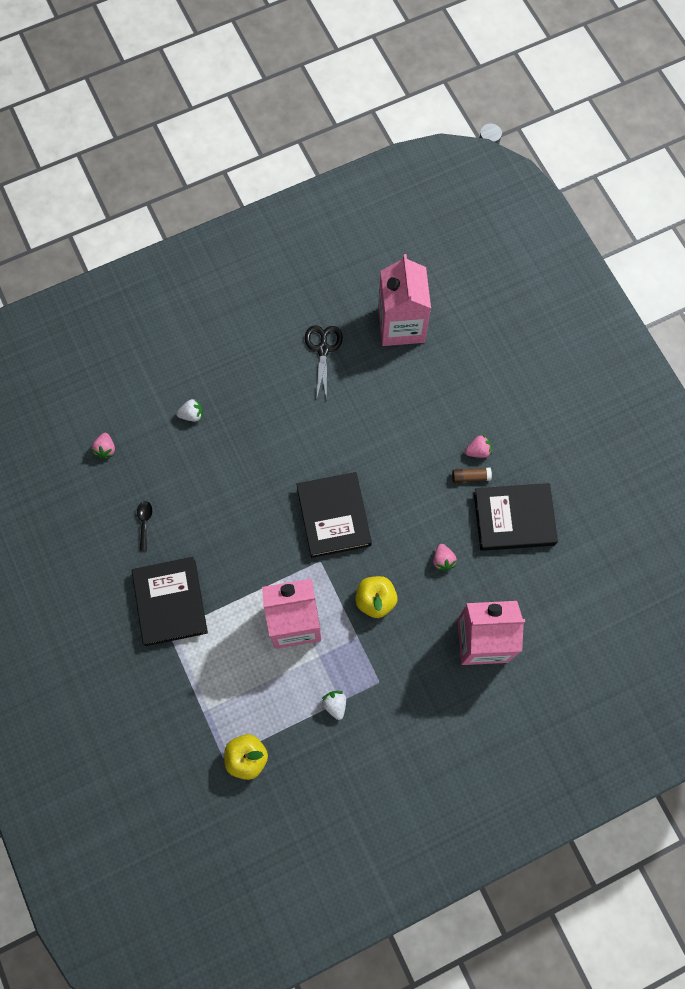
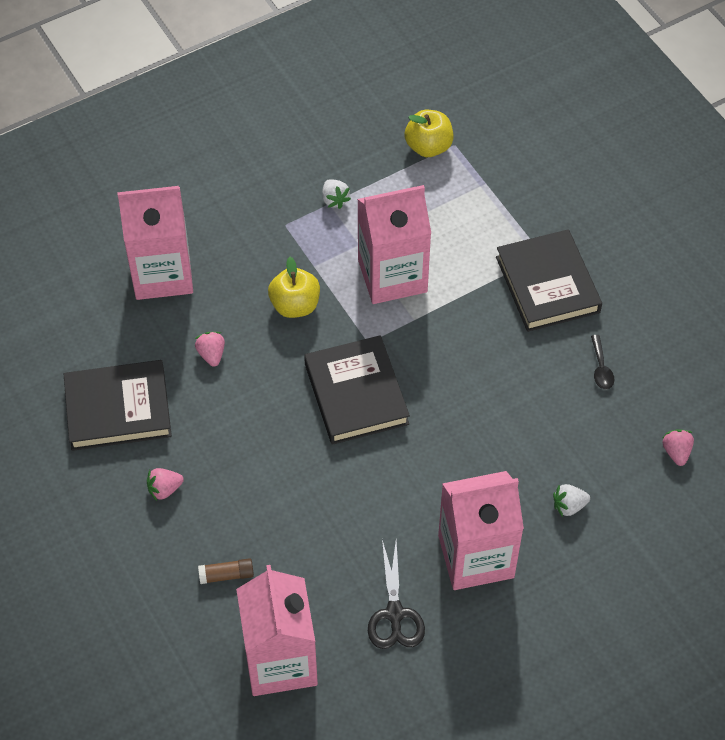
camera: 175 degrees right, 15 degrees down
(263, 384) = (476, 556): none -> pink carton
(470, 477) = (175, 455): brown glue stick -> brown glue stick (226, 575)

